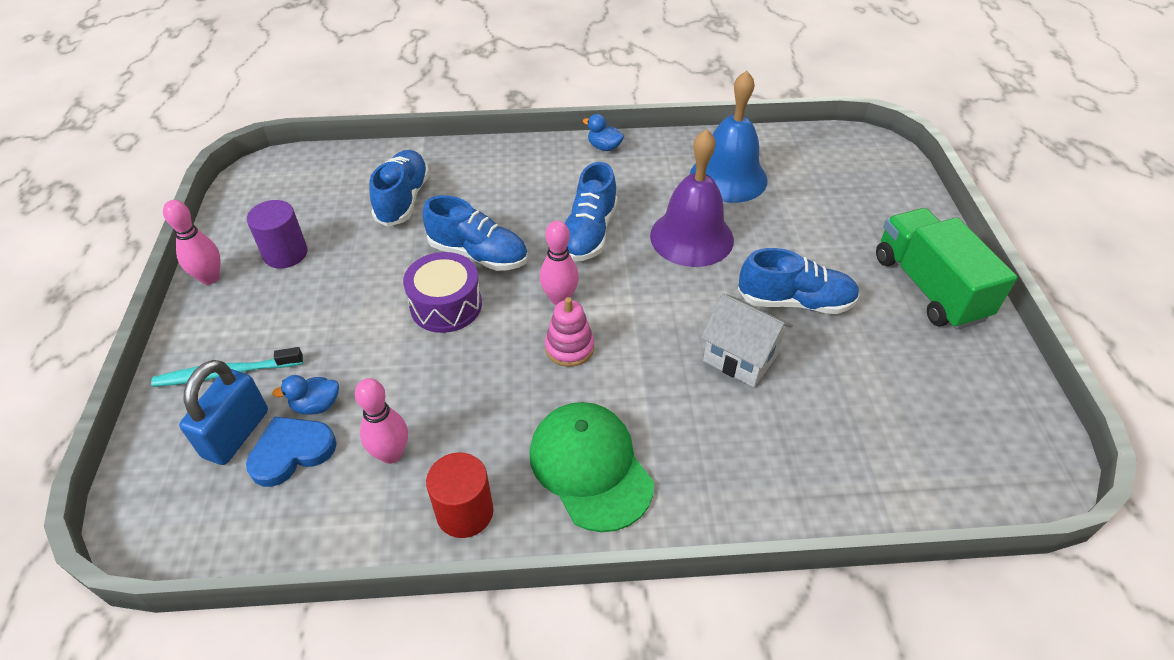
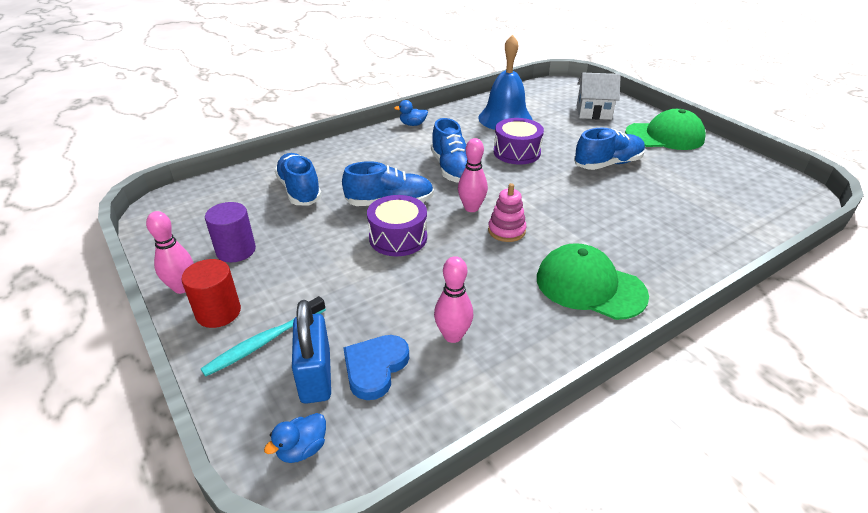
camera: 30 degrees left, 10 degrees down
(316, 405) = (363, 331): blue duck -> blue duck (302, 449)
(465, 512) = (540, 345): red cylinder -> red cylinder (218, 312)
(691, 237) = (517, 152): purple bell -> purple drum
(740, 357) = (610, 199): white house -> white house (593, 112)
(928, 287) = (665, 136): green truck -> green cap

